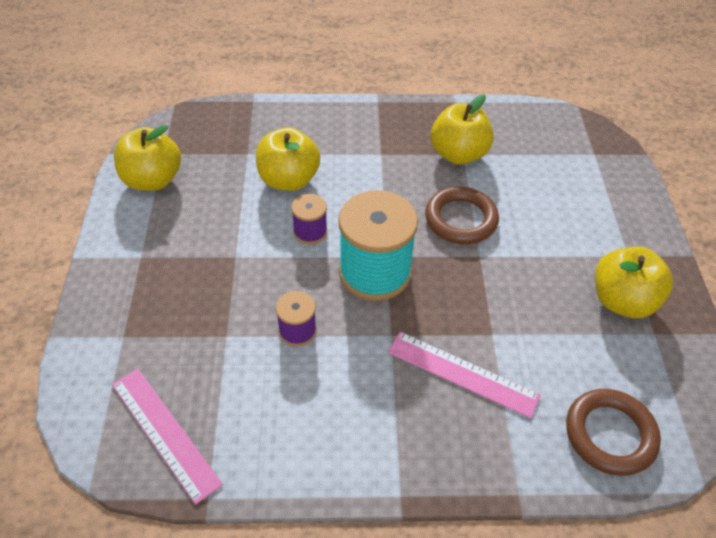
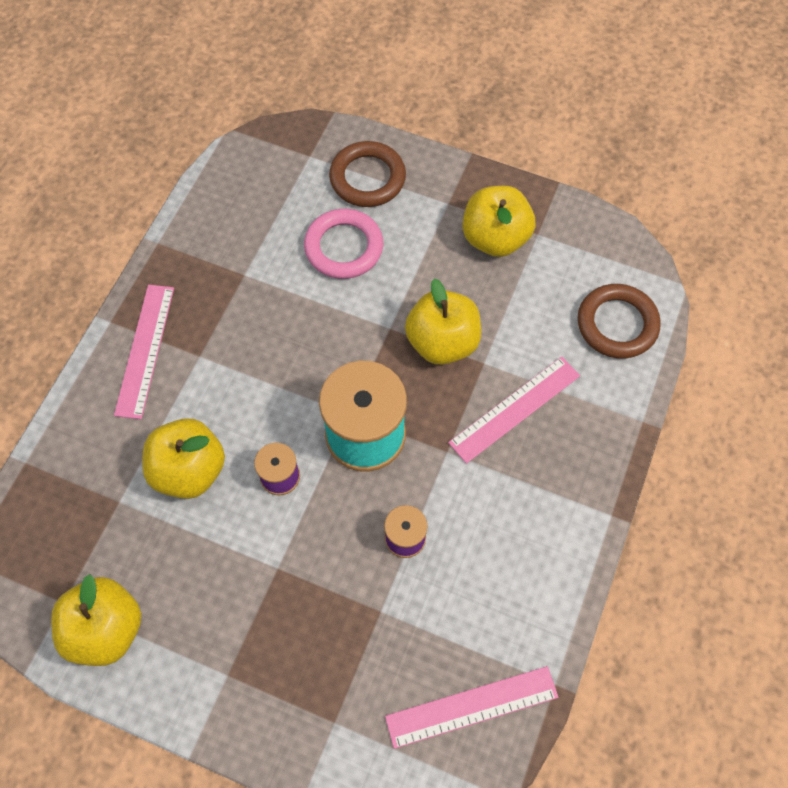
camera: 65 degrees left, 15 degrees up
(367, 125) = (145, 350): none -> pink ruler
(458, 154) = (243, 279): yellow apple -> yellow apple (442, 342)
(461, 219) = (335, 322): brown ring -> brown ring (367, 178)
(530, 202) = (344, 247): none -> pink ring

